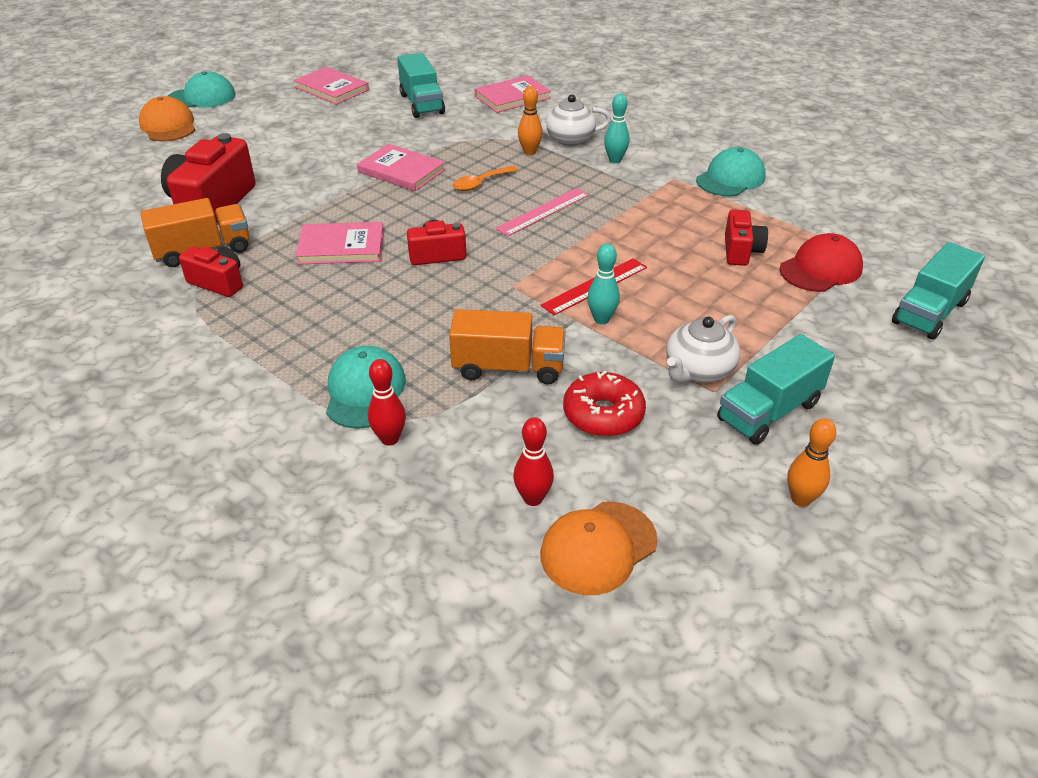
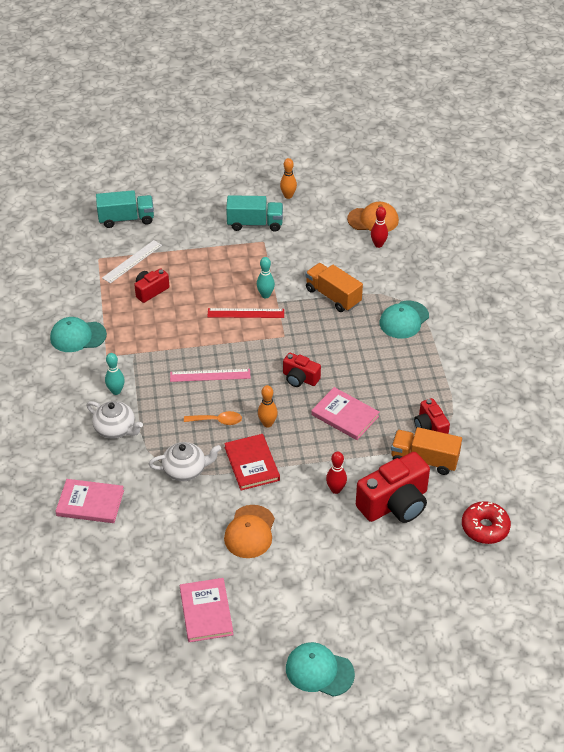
camera: 140 degrees left, 5 degrees up
(168, 126) = (371, 636): orange cap -> orange cap (250, 532)
(390, 439) = (411, 294): red bowling pin -> red bowling pin (336, 489)
(401, 171) = (251, 464): pink book -> red book
(422, 104) = (161, 538): turquoise truck -> none
(530, 152) = (155, 431): orange bowling pin -> orange bowling pin (267, 423)
(603, 414) = (318, 257): red donut -> red donut (485, 527)
(698, 370) = (258, 251): white teapot -> white teapot (185, 470)
(820, 269) = (132, 261): red cap -> white ruler

